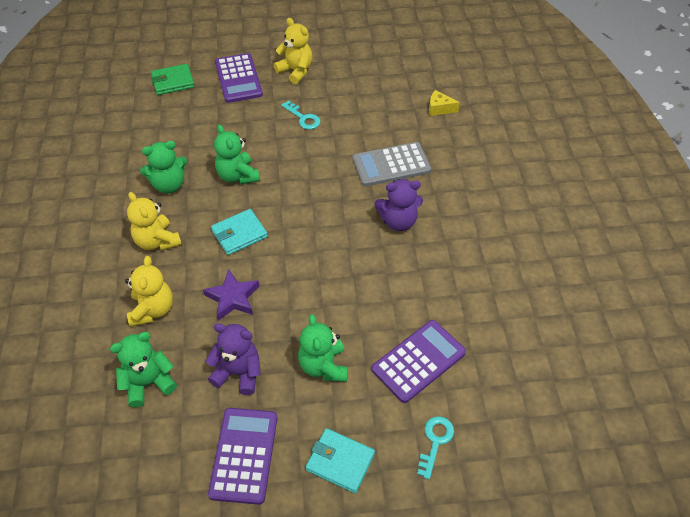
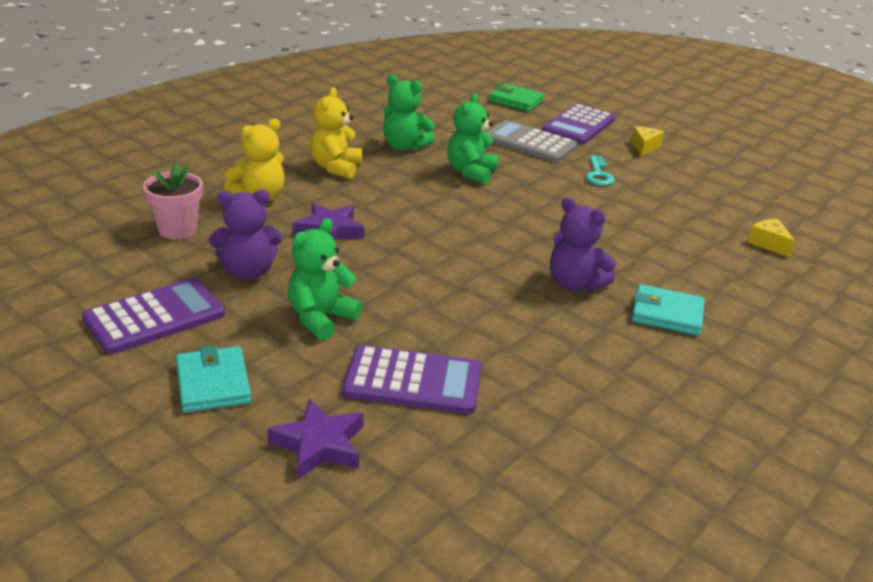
camera: 45 degrees right, 20 degrees down
(148, 383) = (177, 230): green teddy bear -> pink flower pot
(238, 373) = (247, 271): purple teddy bear -> purple teddy bear turned 105 degrees clockwise
(239, 234) = (407, 202): turquoise wallet -> turquoise wallet (667, 314)
(295, 71) = (644, 147): yellow teddy bear -> yellow cheese
(391, 165) = (637, 247): grey calculator -> grey calculator (529, 143)
(435, 441) = (319, 445): turquoise key -> purple star

